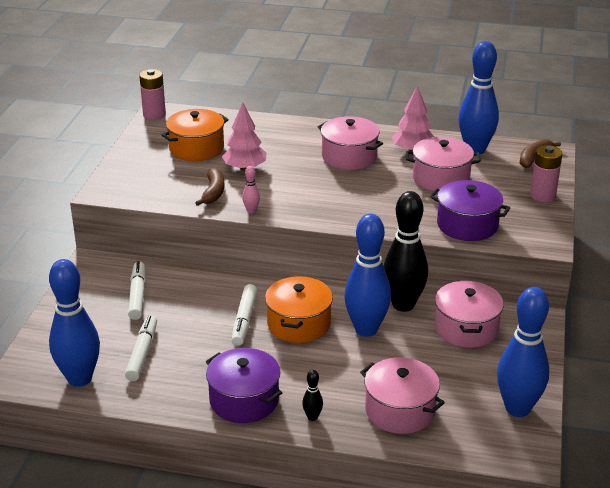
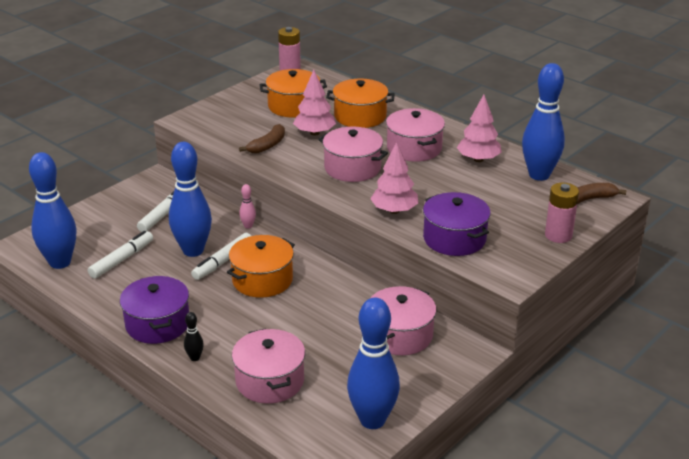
camera: 30 degrees right, 0 degrees up
(251, 211) = (281, 169): pink bowling pin -> pink bowling pin (248, 226)
(269, 141) = (360, 116): none -> orange pot
(366, 329) = (312, 304): blue bowling pin -> blue bowling pin (193, 250)
(392, 217) = (394, 210): none -> pink tree
(403, 305) = (366, 295): black bowling pin -> none
(441, 178) = (476, 191): pink pot -> pink pot (352, 168)

